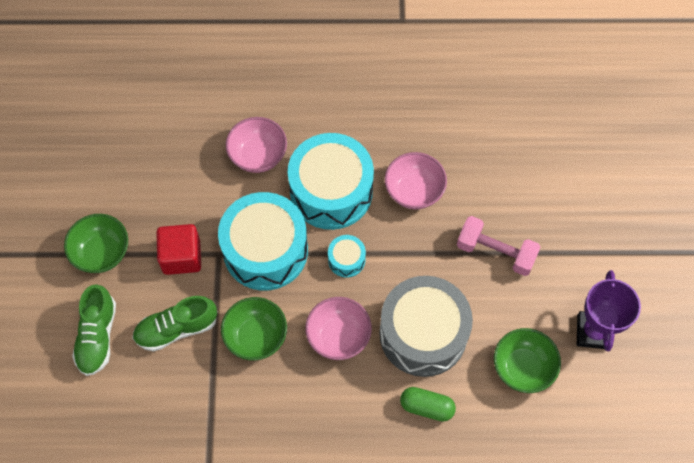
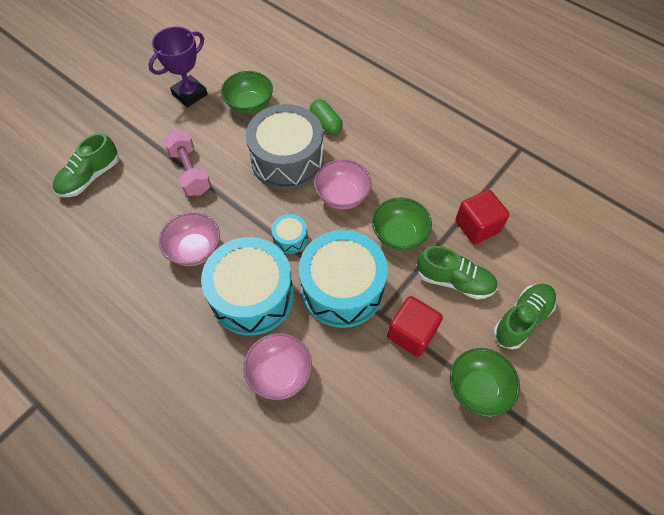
camera: 140 degrees left, 5 degrees down
(191, 401) = (477, 226): none -> red cube
(572, 180) = (90, 177): none -> green shoe

